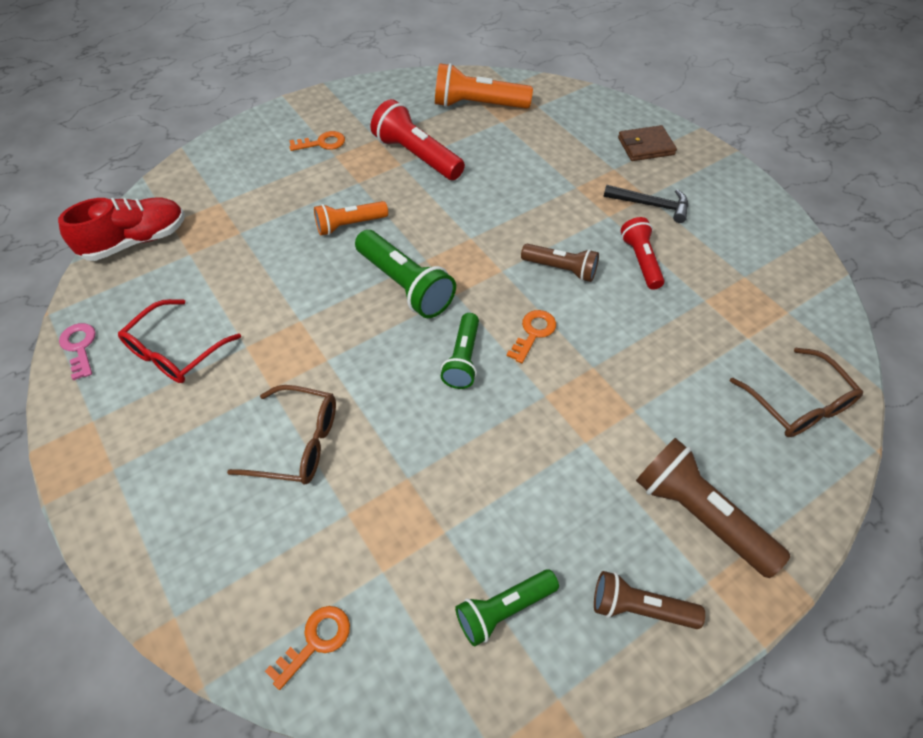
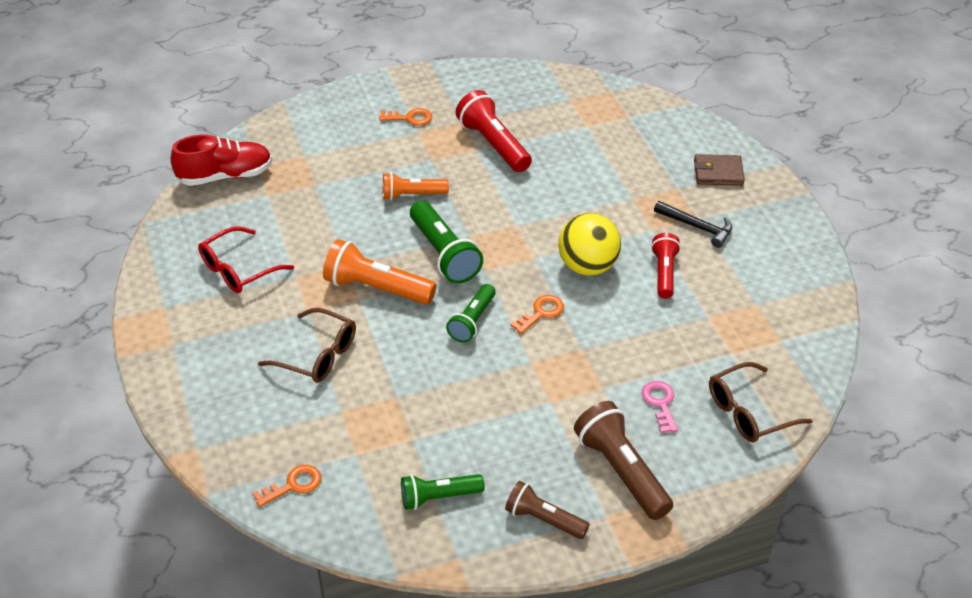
camera: 15 degrees right, 10 degrees down
(79, 347) = (164, 251): pink key -> pink key (660, 403)
(478, 105) = (569, 106): orange flashlight -> orange flashlight (376, 288)
(561, 269) = (587, 266): brown flashlight -> yellow ball
(798, 404) = (749, 412): brown glasses -> brown glasses turned 75 degrees clockwise

